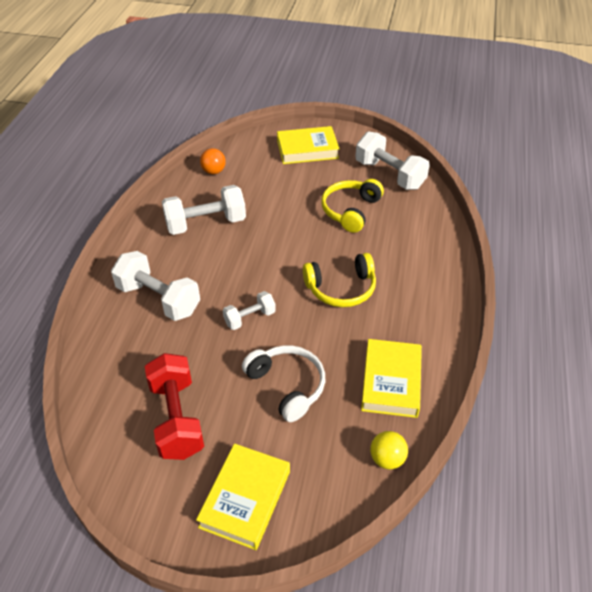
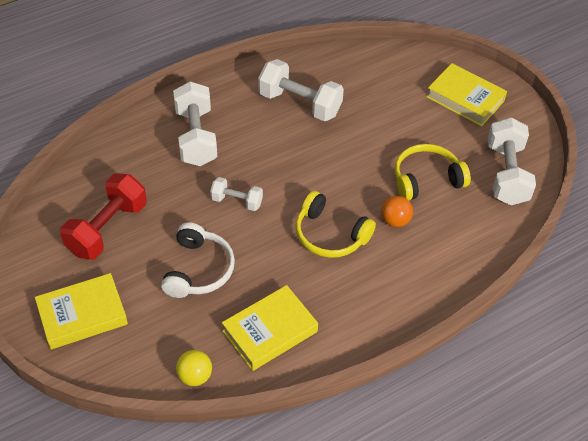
camera: 45 degrees right, 5 degrees up
(213, 171) = (361, 63): orange ball -> orange ball (395, 221)

